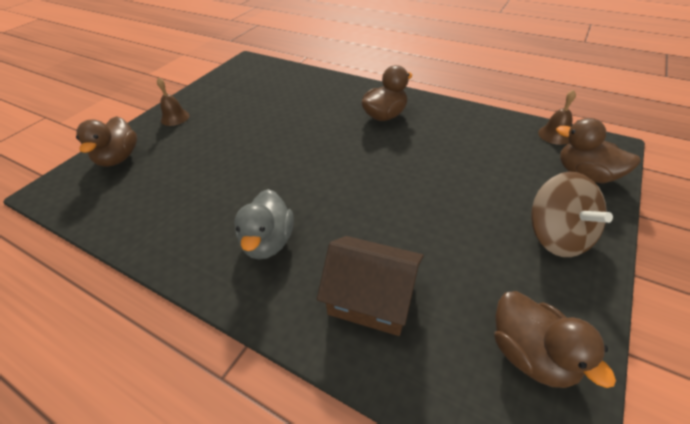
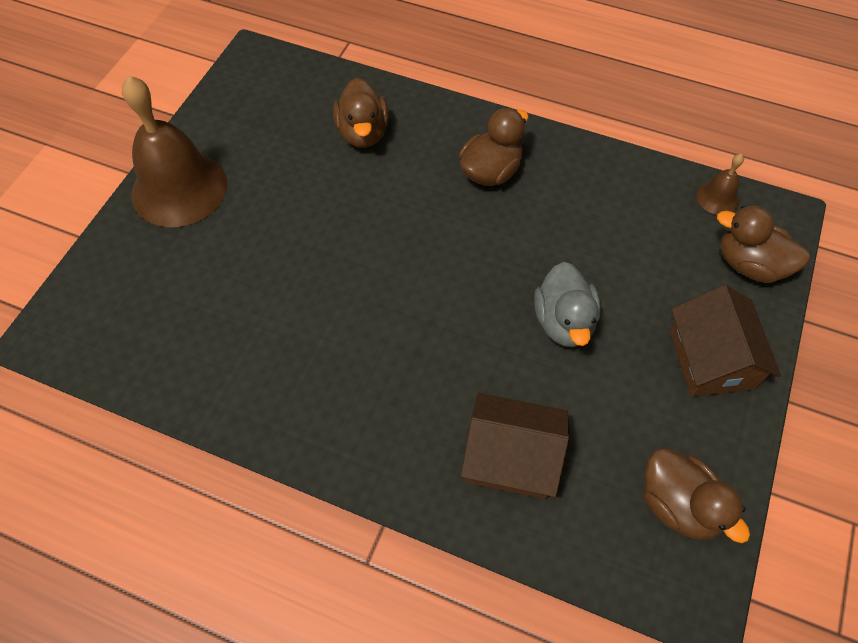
camera: 10 degrees left, 15 degrees up
(119, 158) = (125, 272): brown duck -> brown duck (363, 133)
(175, 117) = (179, 188): brown bell -> brown bell, size x2.26
(268, 242) = (376, 394): grey duck -> grey duck (563, 322)
(557, 236) = (711, 359): brown spinning top -> brown house

